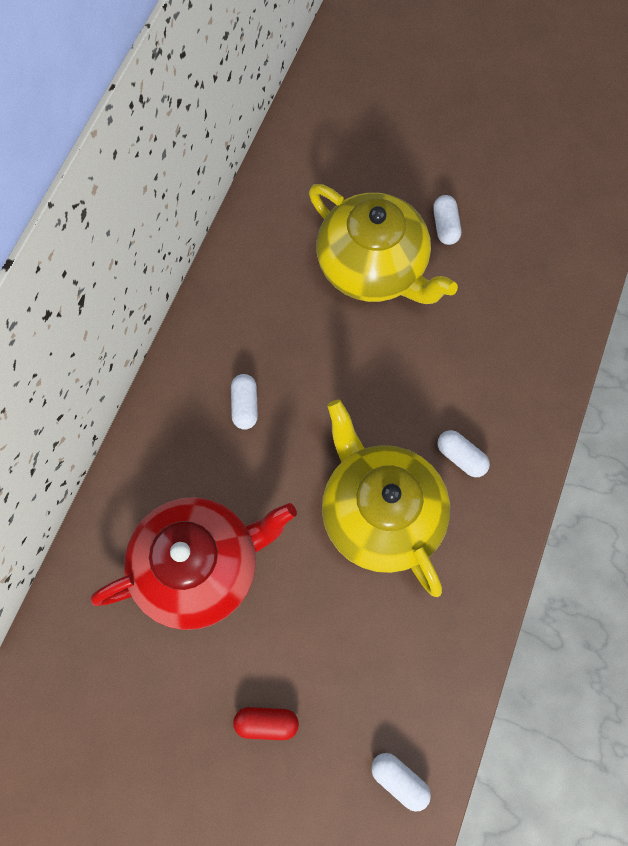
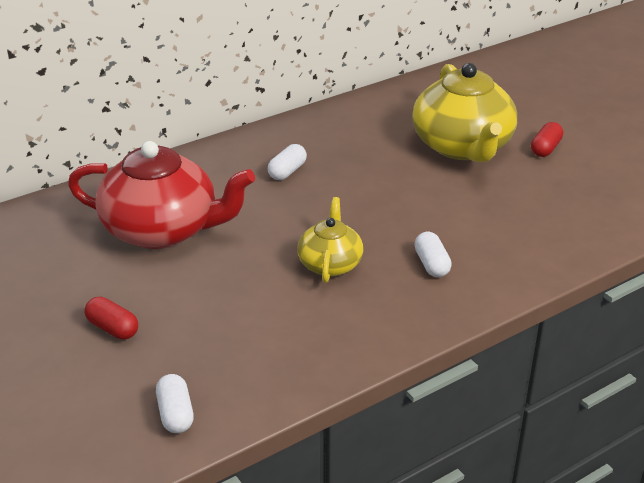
camera: 35 degrees right, 35 degrees down
(380, 512) = (330, 264): yellow teapot -> yellow teapot, size x0.54
(445, 226) = (545, 149): white capsule -> red capsule

